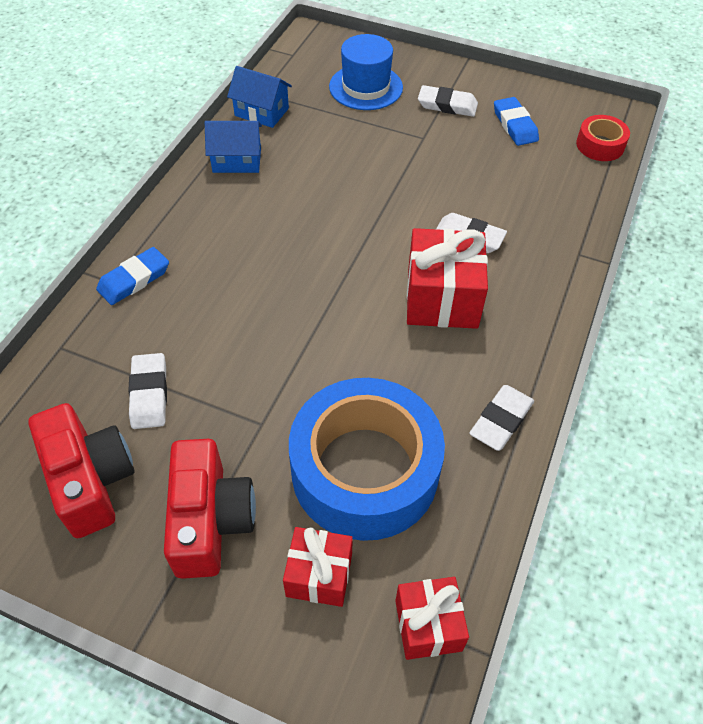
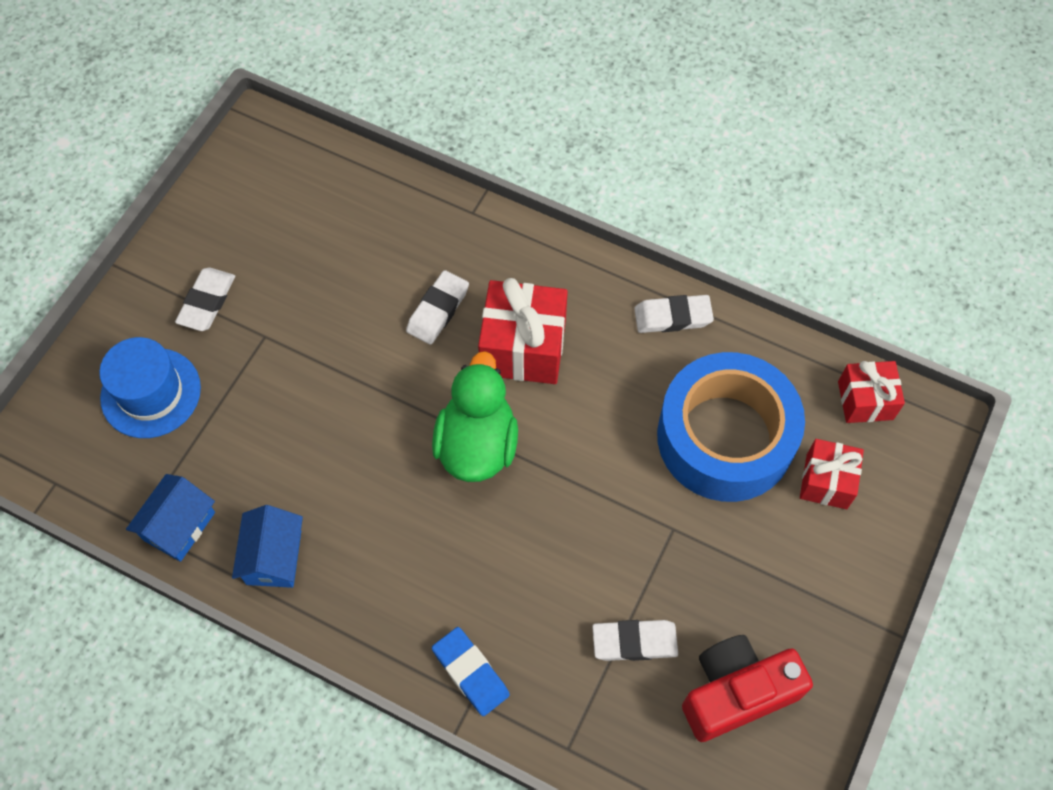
camera: 85 degrees left, 10 degrees up
(210, 520) = (777, 574): red camera -> none
(339, 271) = (477, 444): none -> green duck
(501, 420) = (672, 317): white eraser -> white eraser turned 45 degrees counterclockwise
(515, 125) = (258, 235): blue eraser -> none
(600, 145) = (308, 157): red tape -> none

